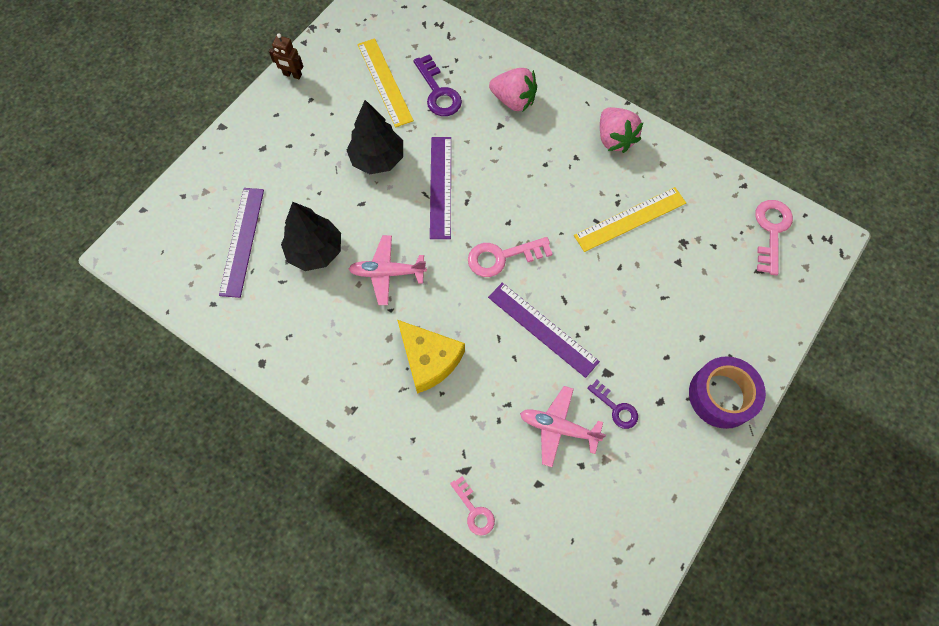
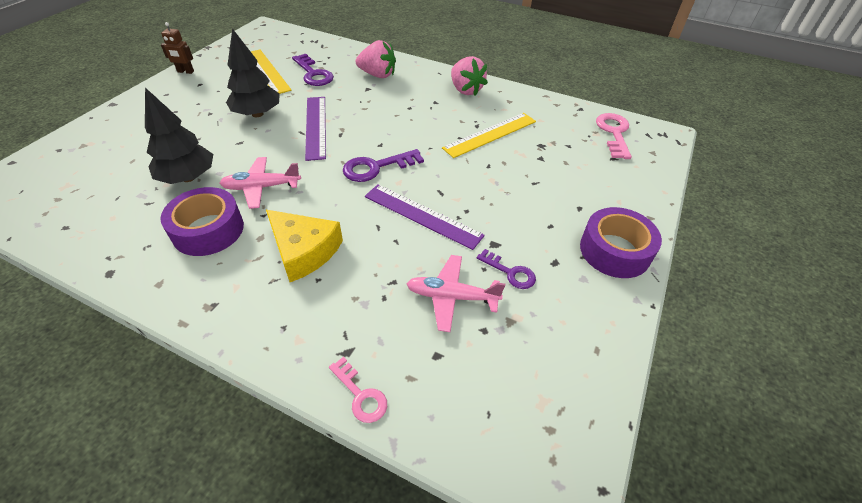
camera: 10 degrees left, 20 degrees down
(242, 241) = (112, 176): purple ruler -> none
(341, 323) = (208, 230): none -> purple tape
(502, 257) = (376, 167): pink key -> purple key

